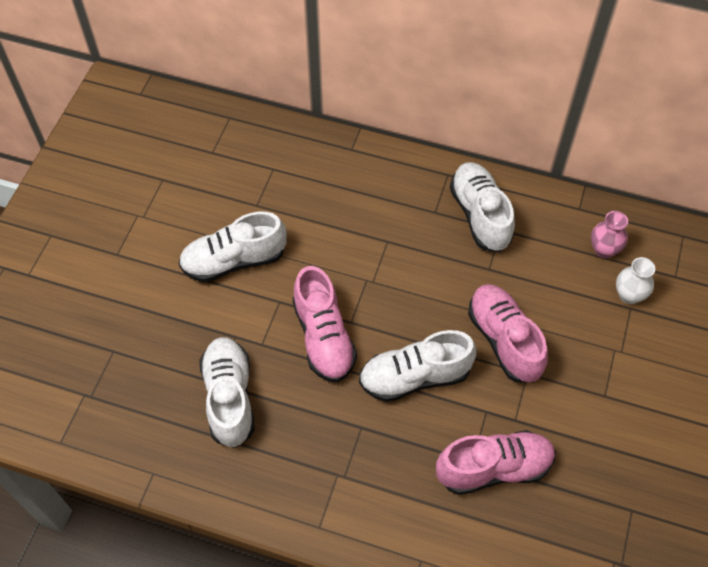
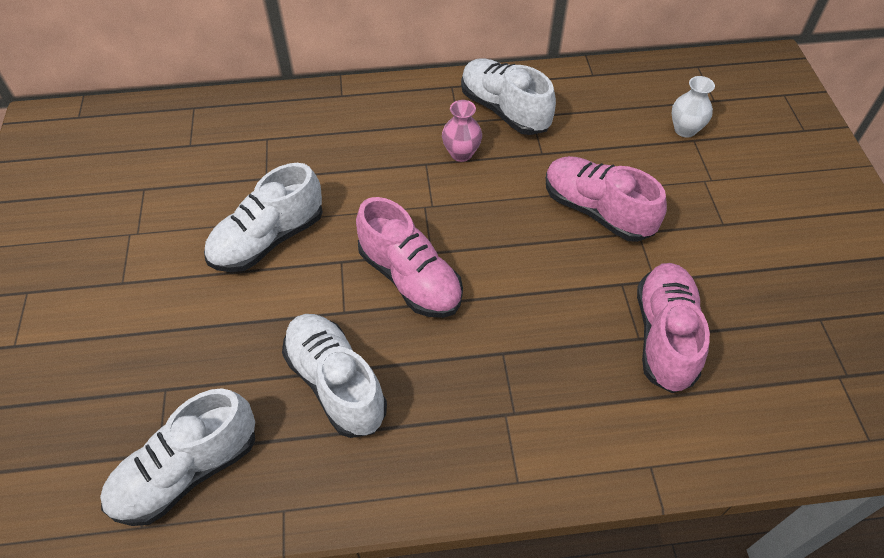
camera: 25 degrees left, 5 degrees down
(415, 377) = (529, 279): white shoe -> white shoe (187, 471)
(494, 468) = (664, 336): pink shoe -> pink shoe turned 45 degrees counterclockwise
(604, 249) = (637, 100): pink vase -> pink vase (461, 153)

